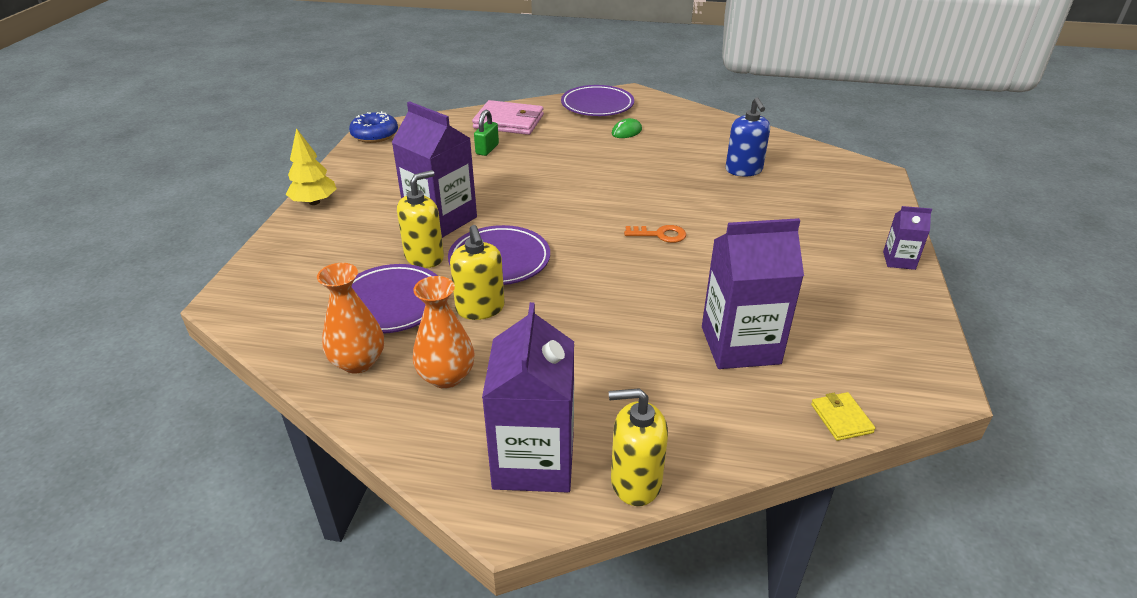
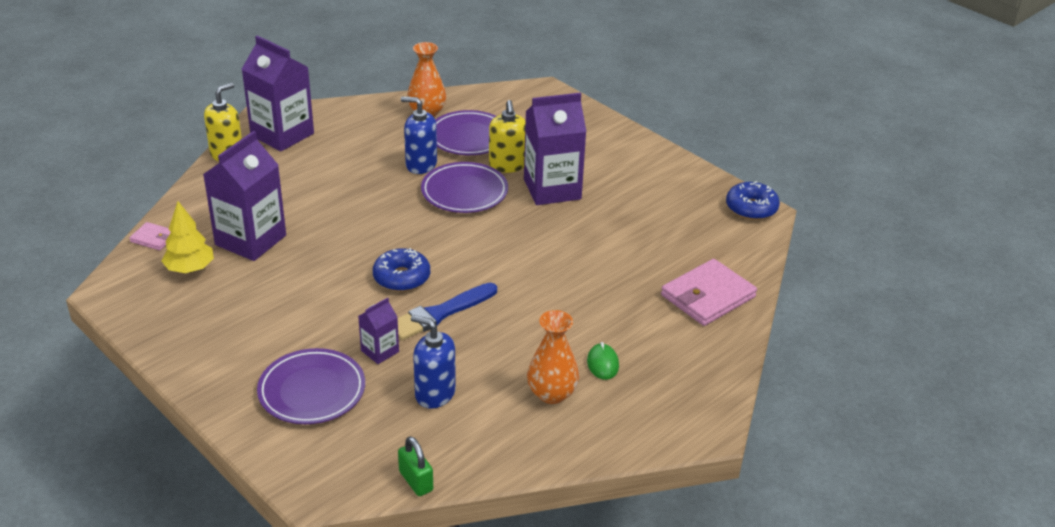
camera: 125 degrees right, 0 degrees up
(314, 202) = (643, 146): yellow tree -> yellow tree (190, 269)
(446, 376) = (376, 133): orange vase -> orange vase (552, 393)
(480, 308) = (421, 165): yellow soap dispenser -> blue soap dispenser
(487, 149) = (654, 257): green padlock -> green padlock (416, 481)
(597, 105) = (693, 379): purple plate -> purple plate (312, 391)
(660, 235) = (401, 277): orange key -> blue donut
(672, 200) = (440, 314): none -> blue brush
(841, 418) = (153, 238): yellow wallet -> pink wallet
(899, 260) = (204, 380): purple carton -> purple carton (380, 351)

